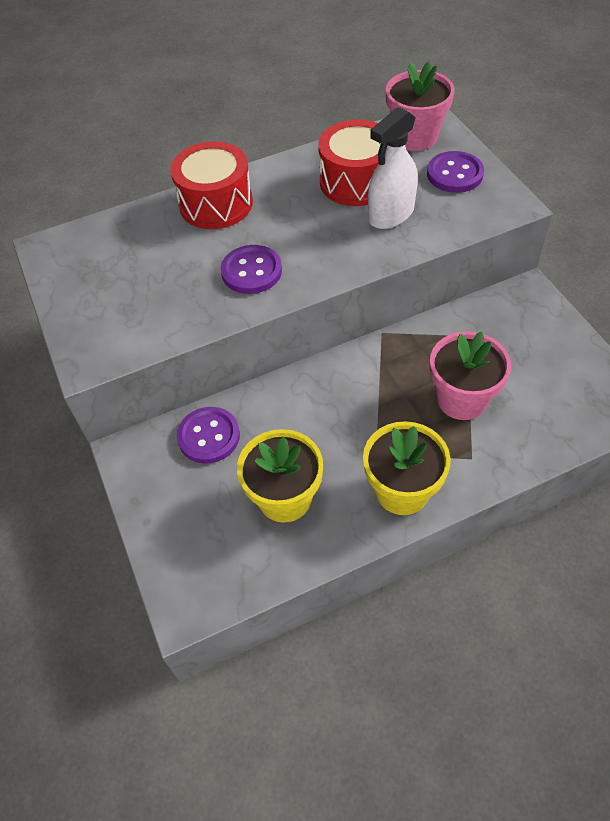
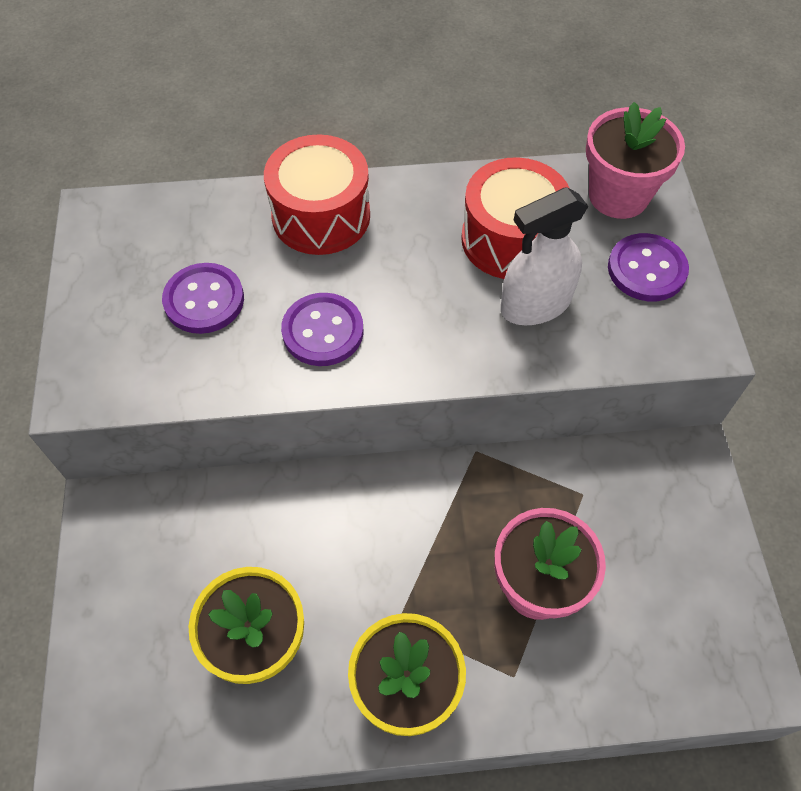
camera: 15 degrees right, 5 degrees up
(209, 436) = (205, 523): purple button -> purple button (204, 300)

